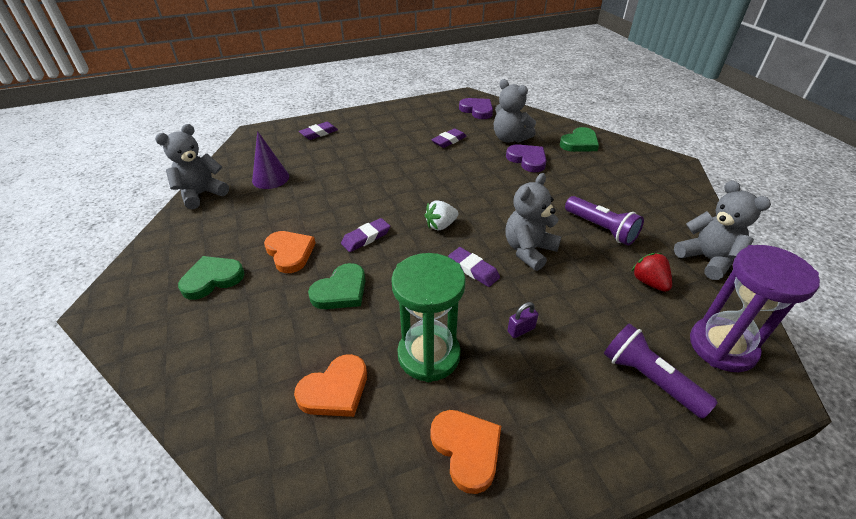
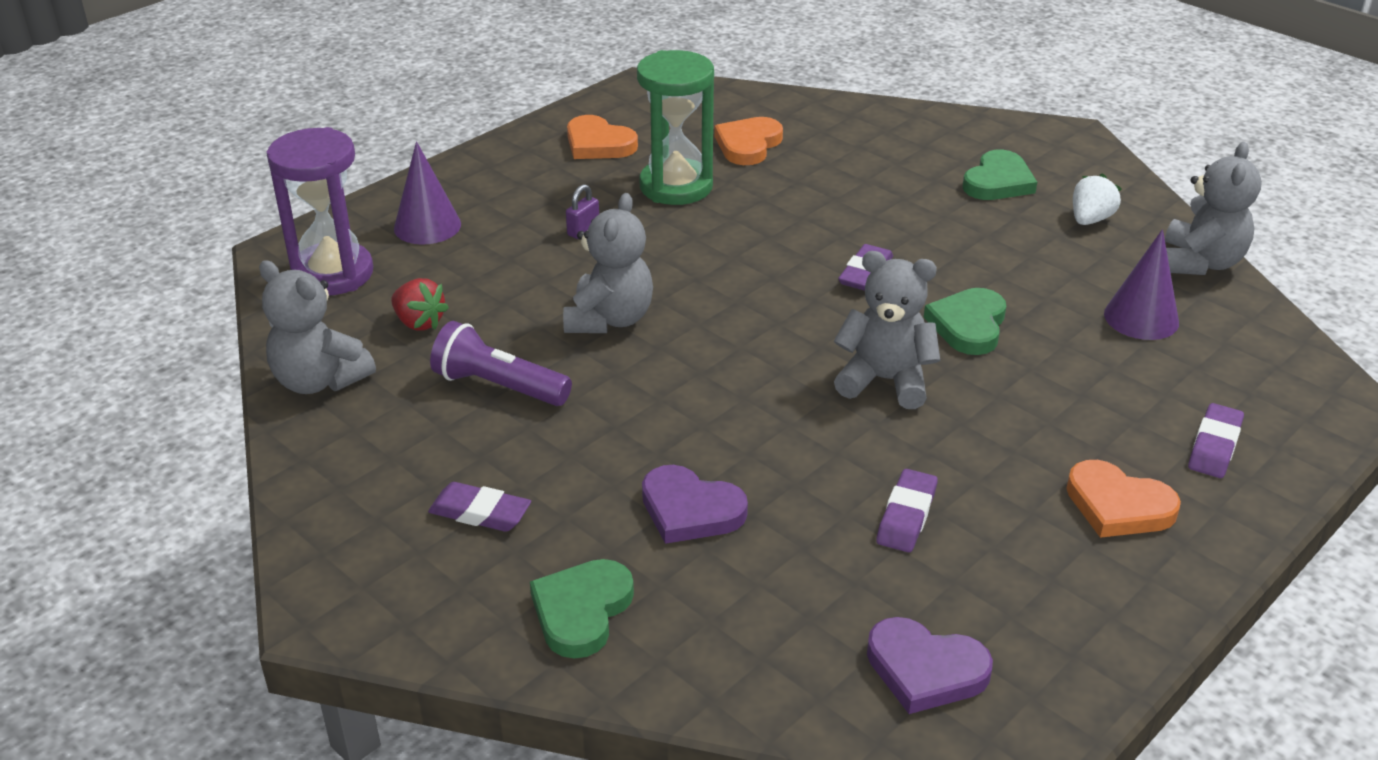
camera: 155 degrees right, 5 degrees down
(290, 253) = (945, 229): orange heart -> orange heart (1118, 505)
(341, 291) = (829, 210): green heart -> green heart (968, 325)
(441, 225) = (769, 320): white strawberry -> white strawberry (1090, 219)
(473, 269) = (678, 274): purple eraser -> purple eraser (480, 512)
(510, 138) = (765, 571): grey teddy bear -> grey teddy bear (885, 380)
(648, 378) = (427, 226): purple flashlight -> purple cone

